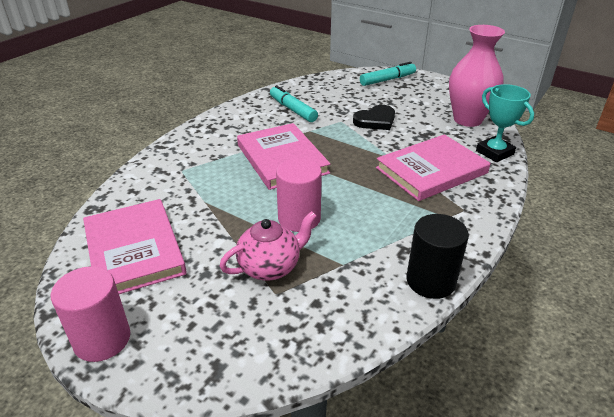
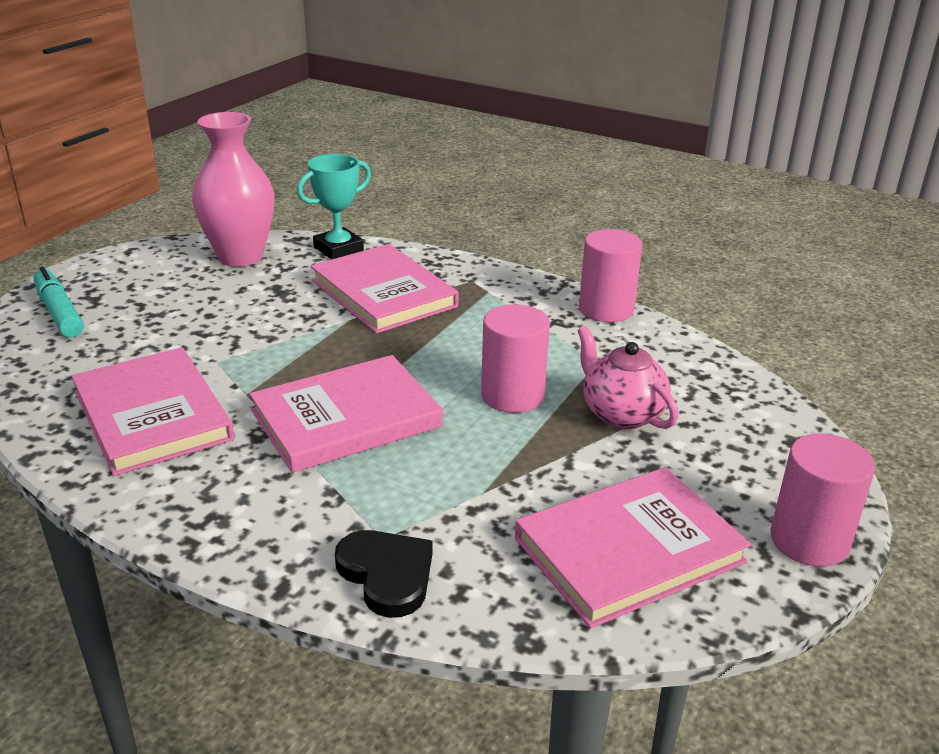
camera: 95 degrees left, 5 degrees down
(293, 109) = (153, 415): turquoise marker -> pink book
(375, 120) = (224, 329): black heart -> black heart (387, 574)
(430, 281) = (606, 309): black cylinder -> pink cylinder

